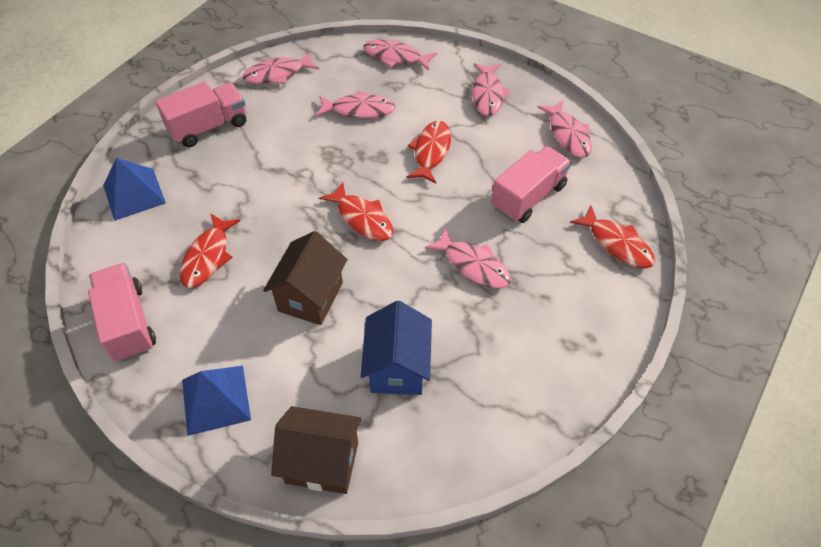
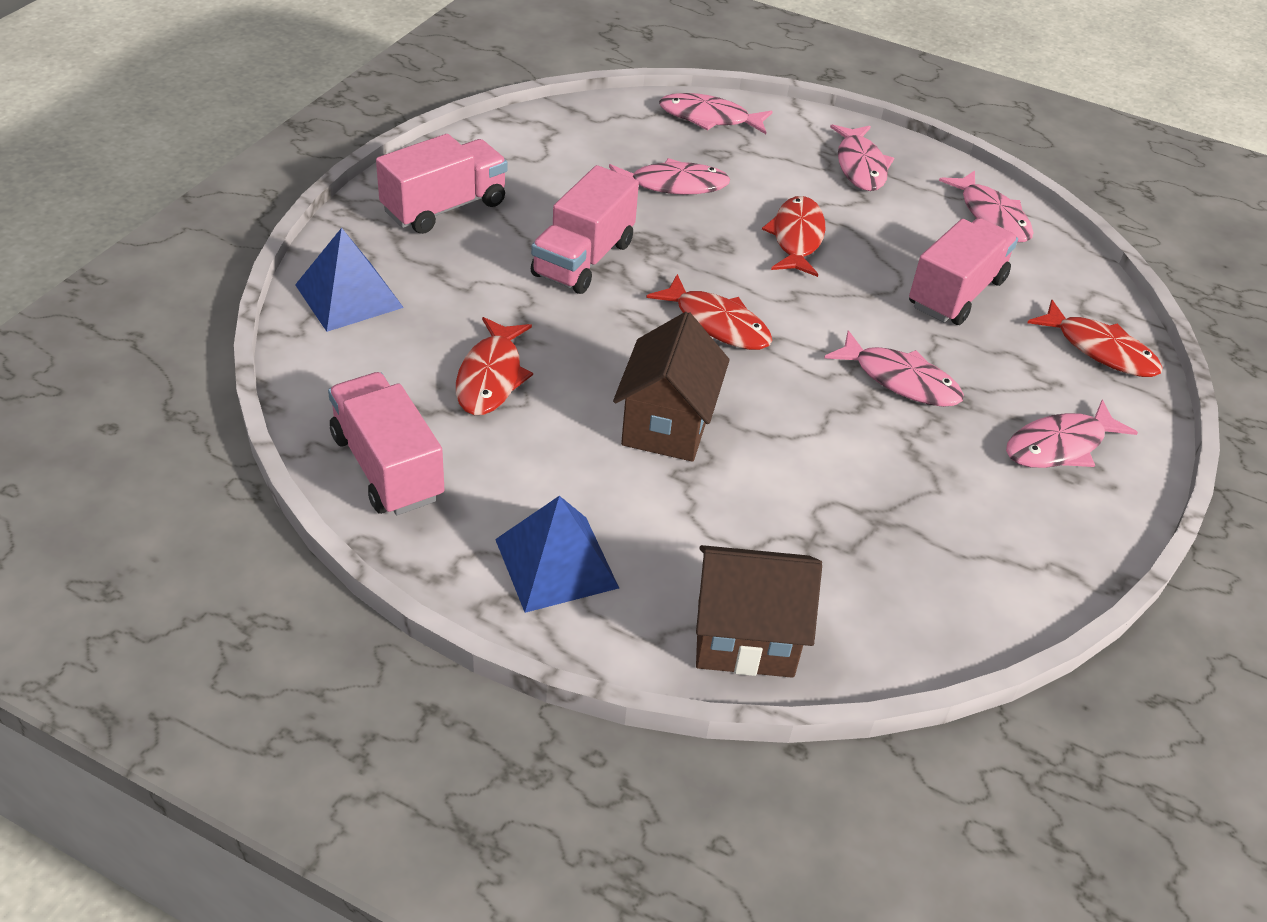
camera: 10 degrees left, 10 degrees down
(278, 74) = (534, 139): pink fish -> pink fish (1059, 446)
(287, 167) = (583, 259): none -> pink truck
(397, 367) = (824, 512): blue house -> none

